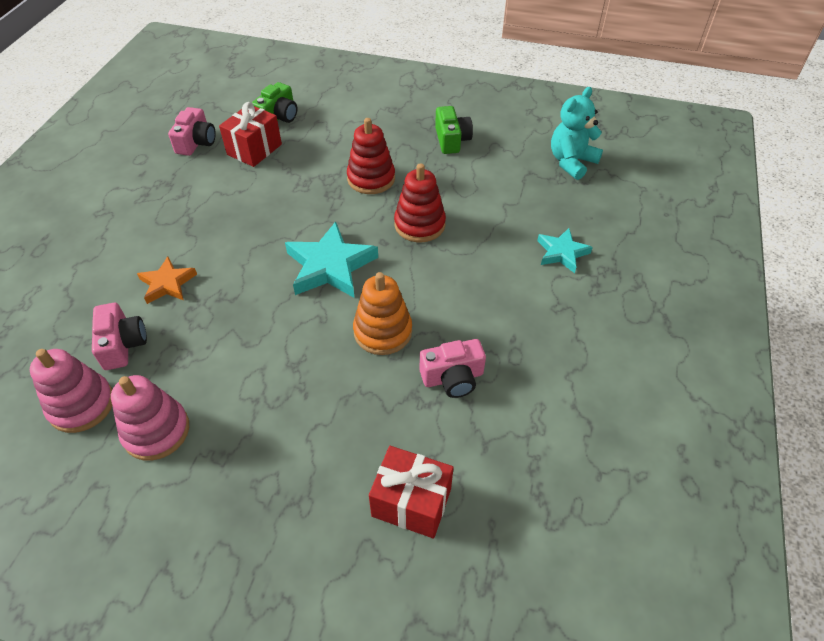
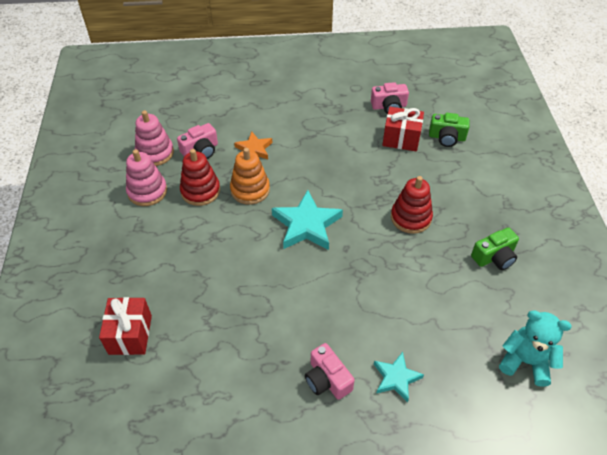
camera: 70 degrees right, 0 degrees up
(383, 331) = (259, 275): orange stacking toy -> orange stacking toy (250, 190)
(419, 224) = (376, 265): red stacking toy -> red stacking toy (200, 191)
(453, 377) = (234, 331): pink camera -> pink camera (327, 379)

